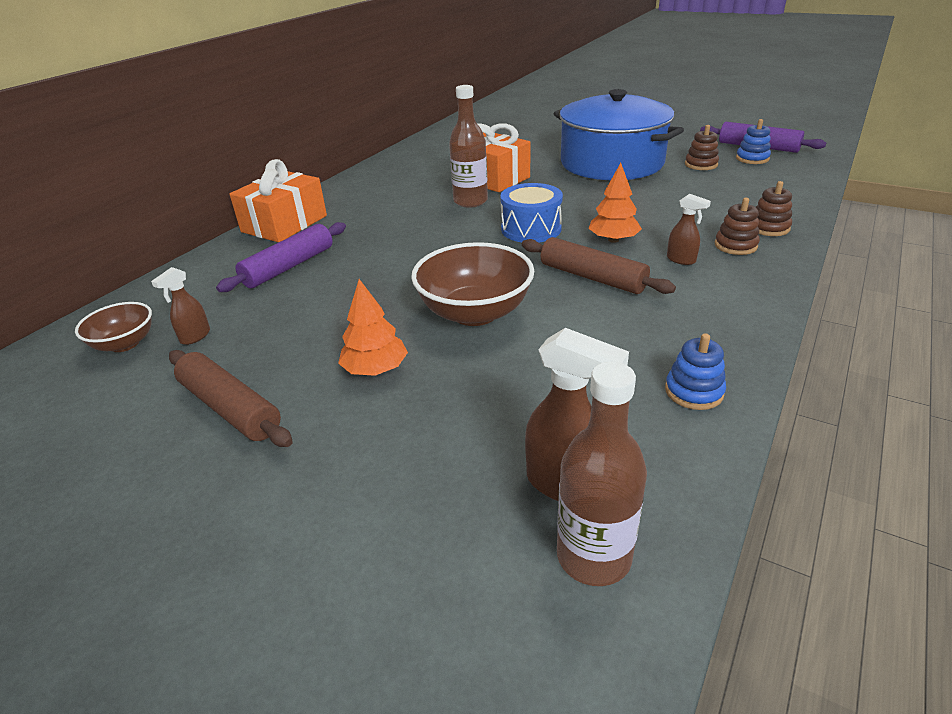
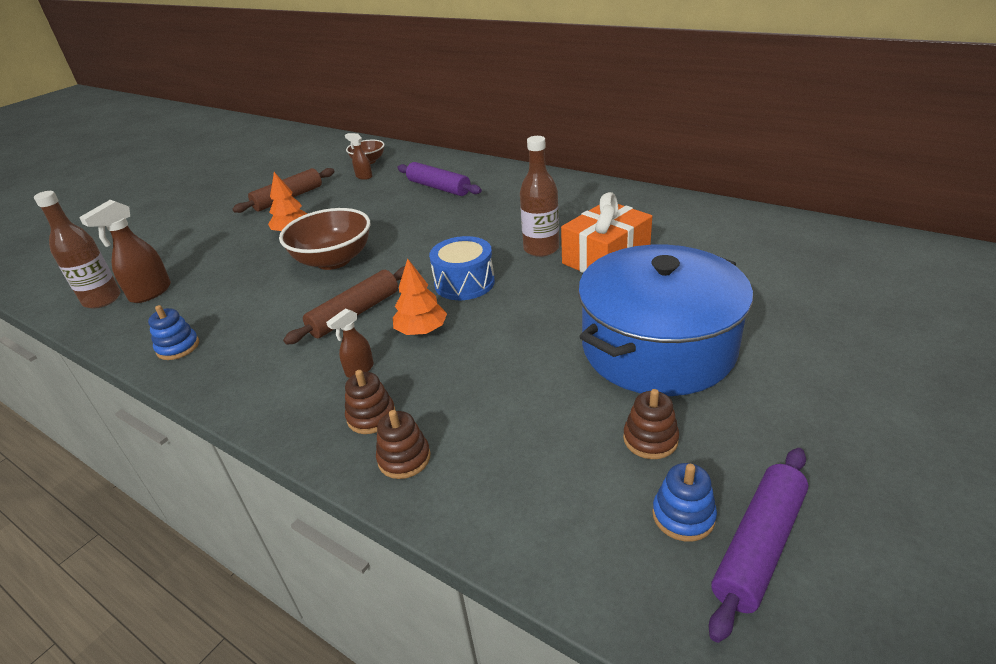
camera: 95 degrees right, 0 degrees up
(284, 224) = (513, 174): orange gift -> none

